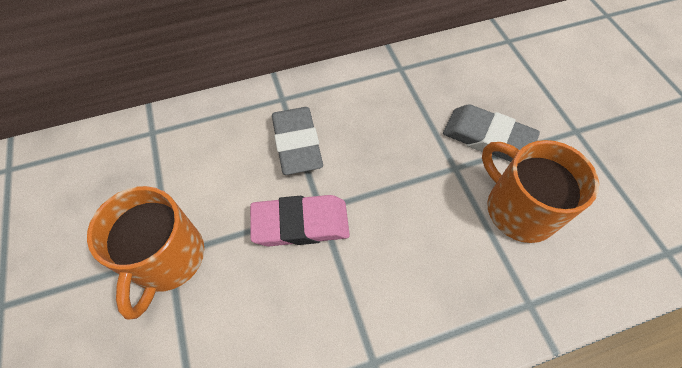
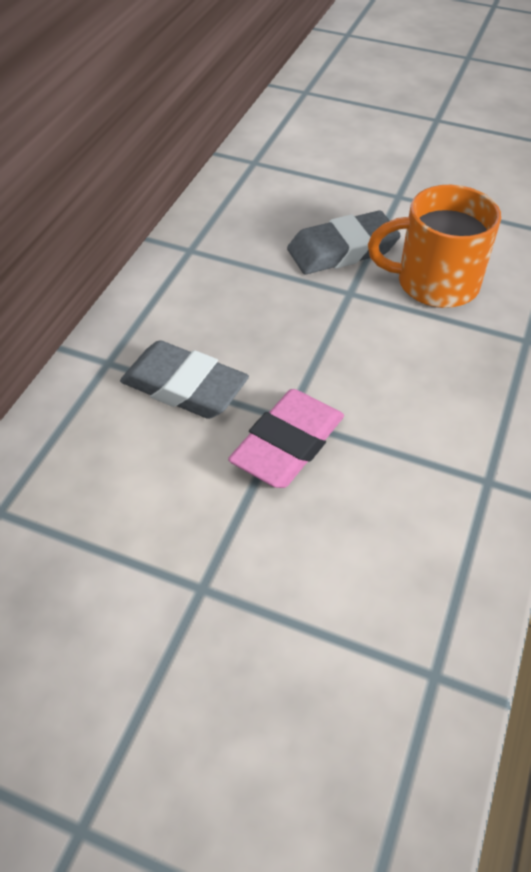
camera: 50 degrees left, 10 degrees down
(167, 259) = (205, 593): orange mug -> none

